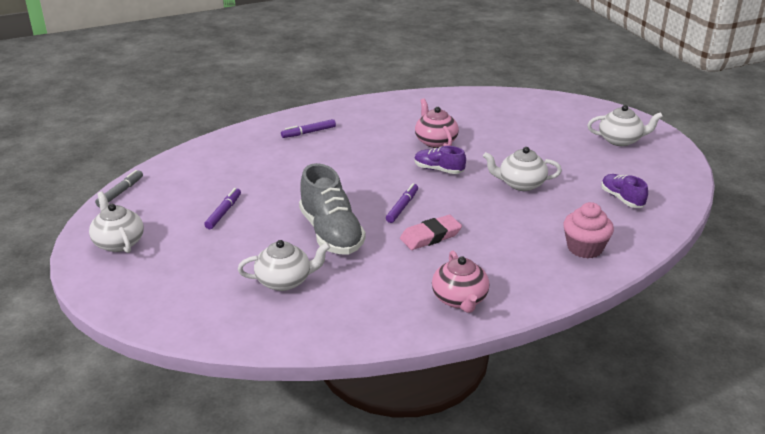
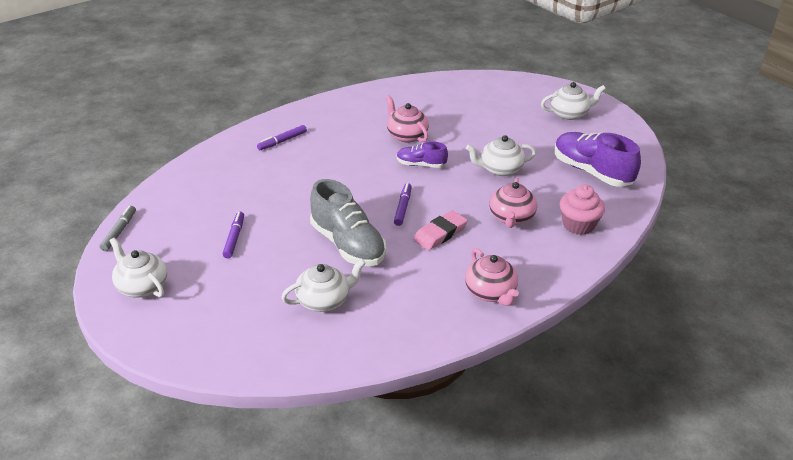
camera: 15 degrees left, 5 degrees up
(513, 231) = (511, 218): none -> pink teapot
(622, 199) = (592, 172): purple shoe -> purple shoe, size x1.83

